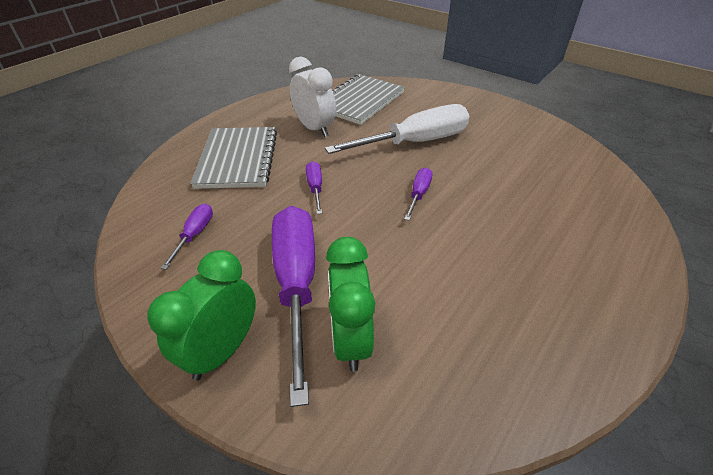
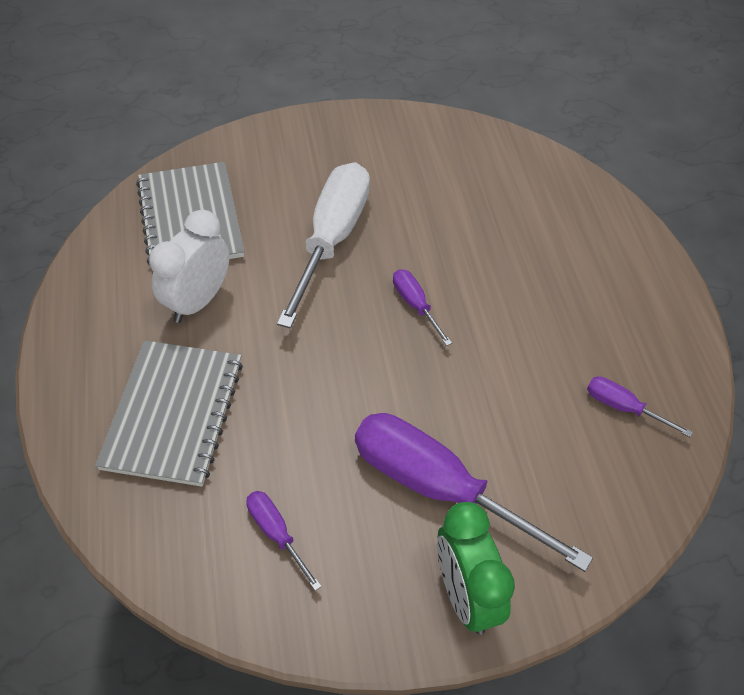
camera: 50 degrees left, 10 degrees up
(237, 159) = (173, 414): grey notebook -> grey notebook turned 60 degrees clockwise
(314, 128) = (197, 301): white clock -> white clock turned 60 degrees counterclockwise
(315, 188) = (313, 379): purple screwdriver -> purple screwdriver (623, 408)
(350, 339) = (537, 491): green clock -> none

